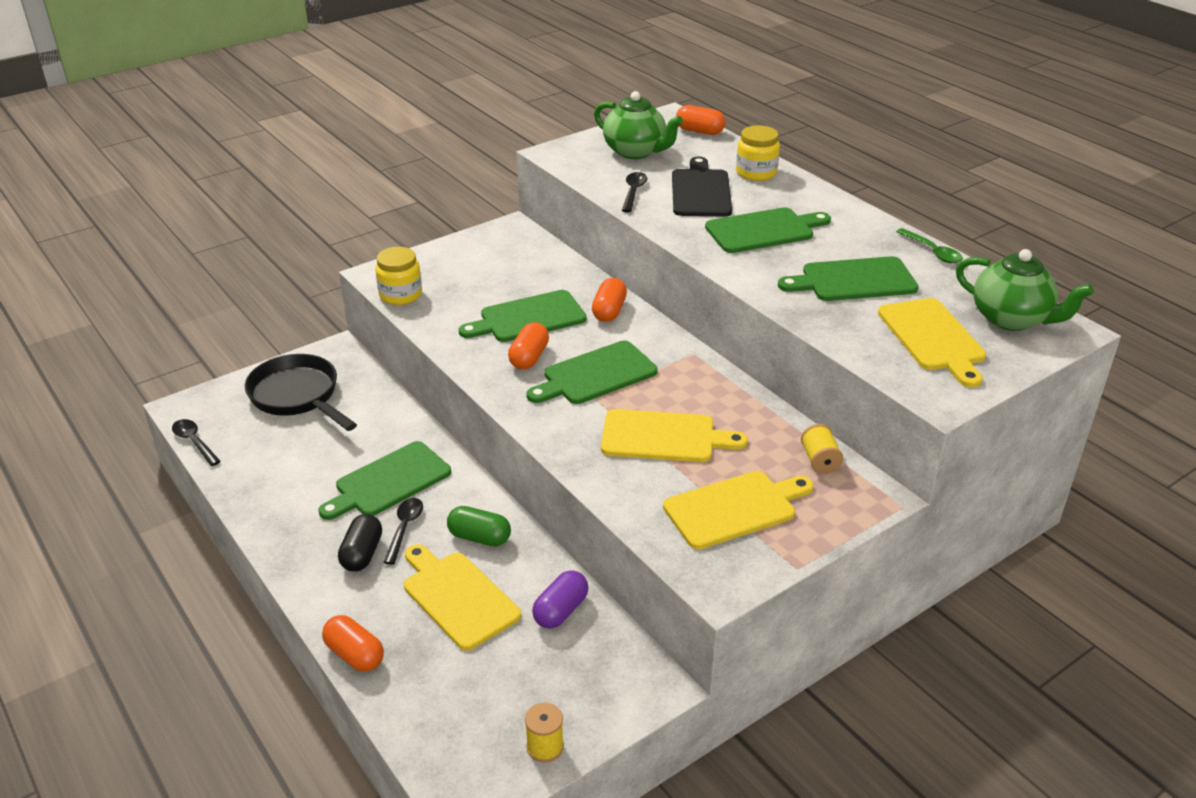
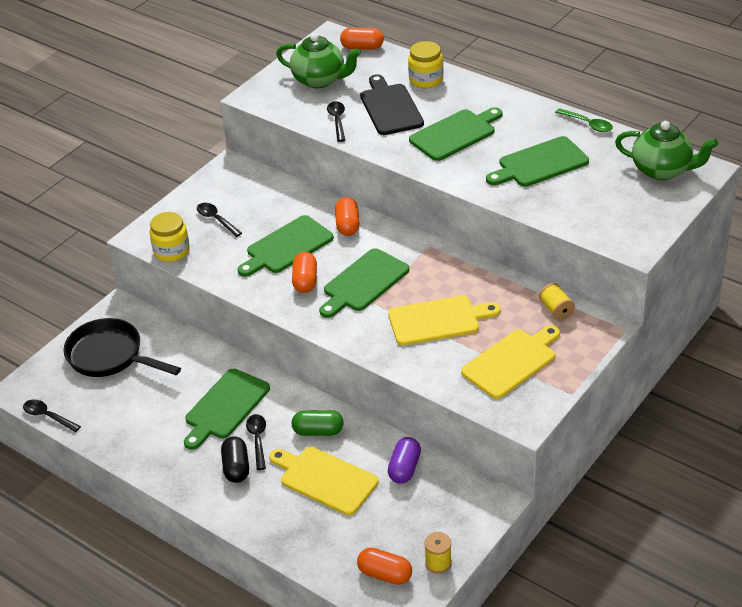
camera: 15 degrees left, 5 degrees up
(355, 654) = (272, 540): orange capsule -> orange capsule (385, 574)
(467, 275) = (216, 220): none -> black spoon
(933, 338) = (613, 200): yellow cutting board -> none

